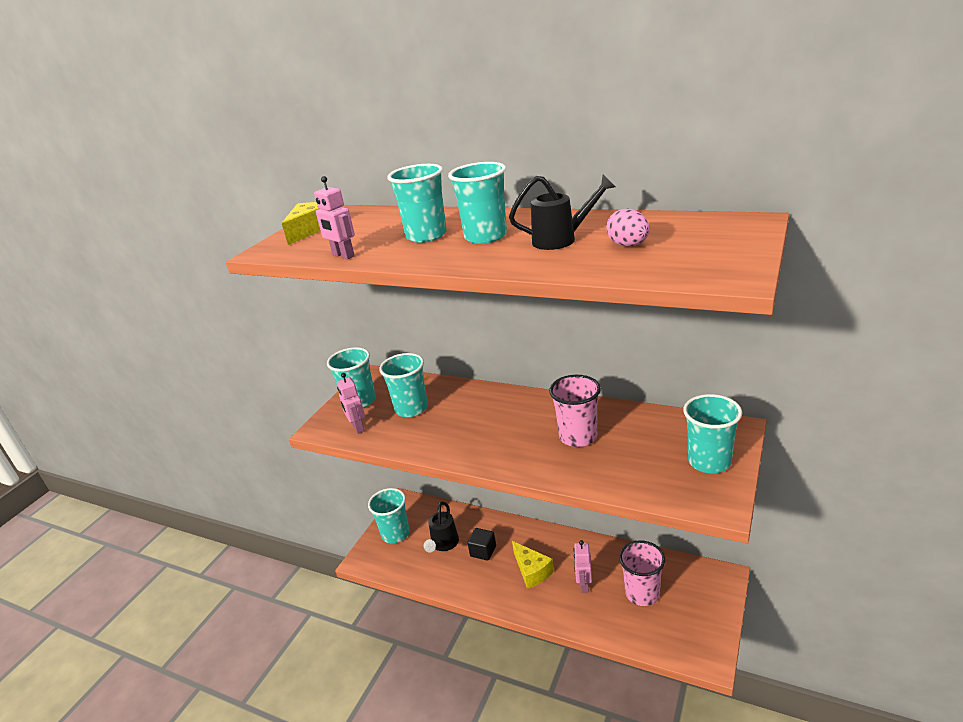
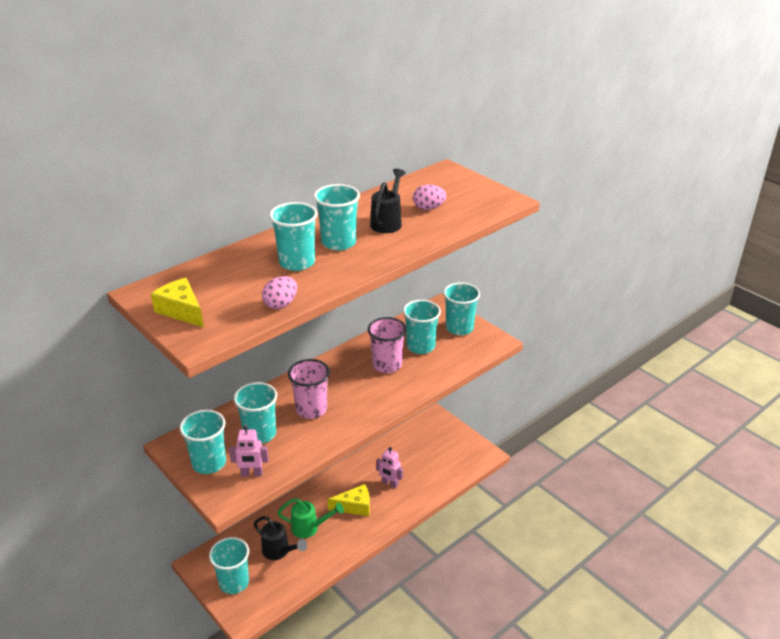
camera: 70 degrees left, 5 degrees up
(343, 255) = (281, 304): pink robot -> pink egg
(483, 551) = (310, 528): black cube -> green watering can
(637, 446) = (420, 346): none -> turquoise cup
(642, 593) = (419, 459): pink cup -> pink cup (311, 409)

